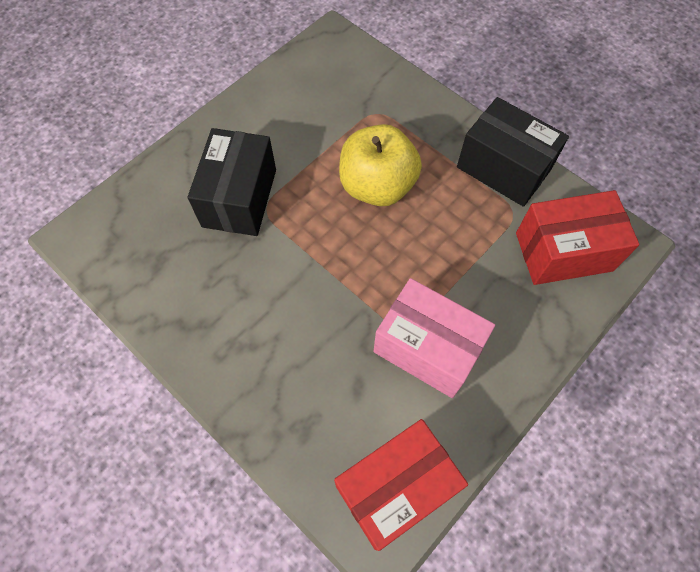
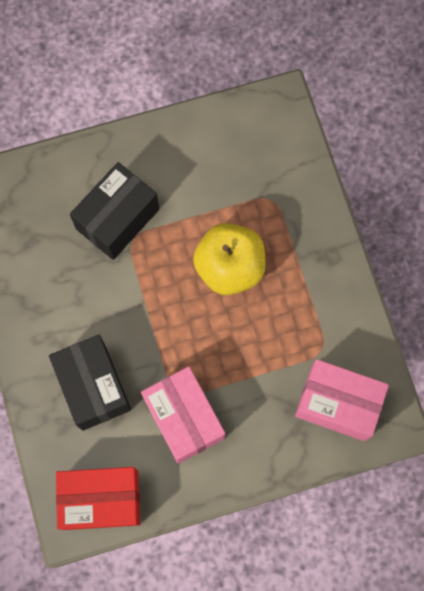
camera: 30 degrees right, 10 degrees up
(503, 168) = (341, 307): black box -> black box (93, 387)
(563, 252) = (337, 404): red box -> pink box

